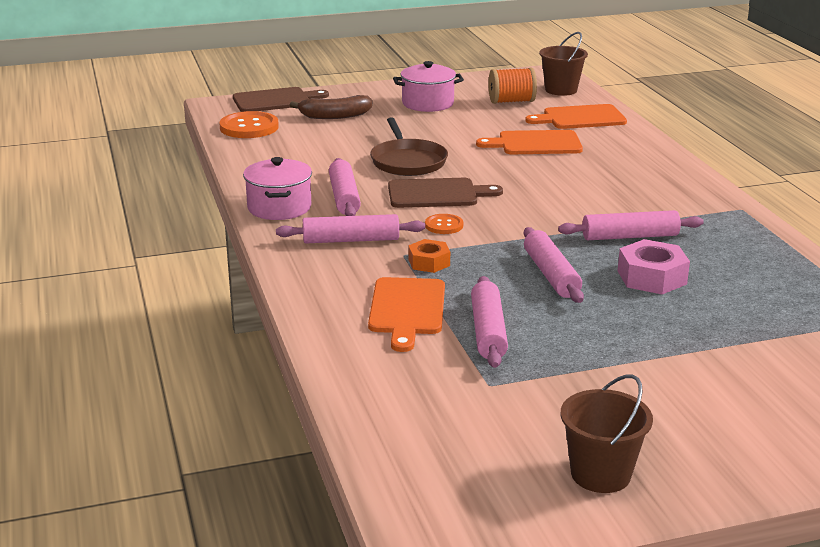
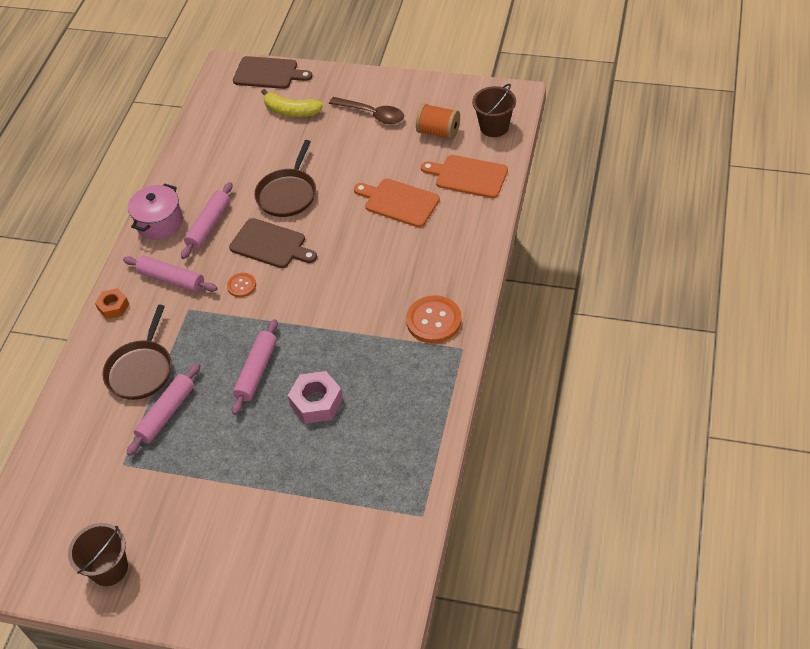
camera: 35 degrees right, 25 degrees up
(249, 127) = (221, 107): orange button -> orange button (434, 320)
(335, 116) = (291, 111): brown banana -> yellow banana
(407, 309) = (141, 370): orange cutting board -> brown pan
(428, 103) = (372, 114): pink pot -> brown spoon
(429, 262) = (196, 325): orange nut -> orange nut (113, 307)
(630, 236) = (349, 349): pink rolling pin -> none

